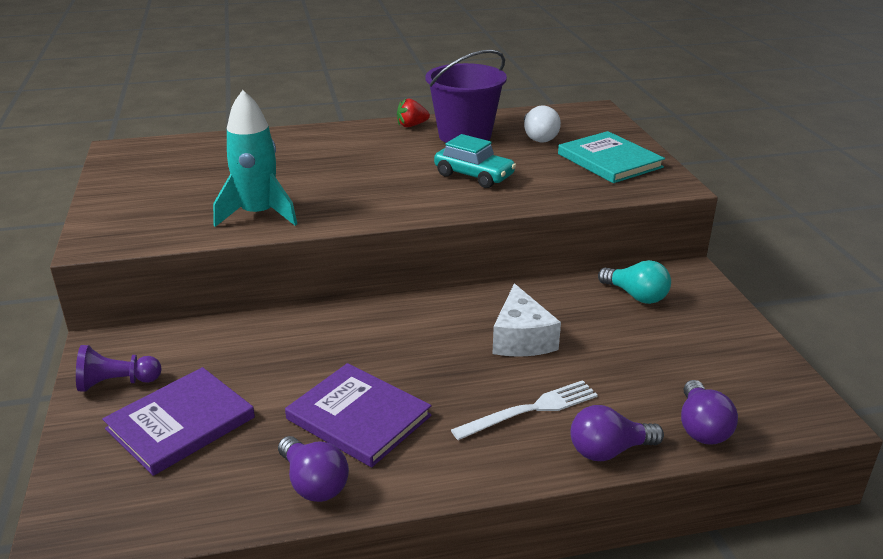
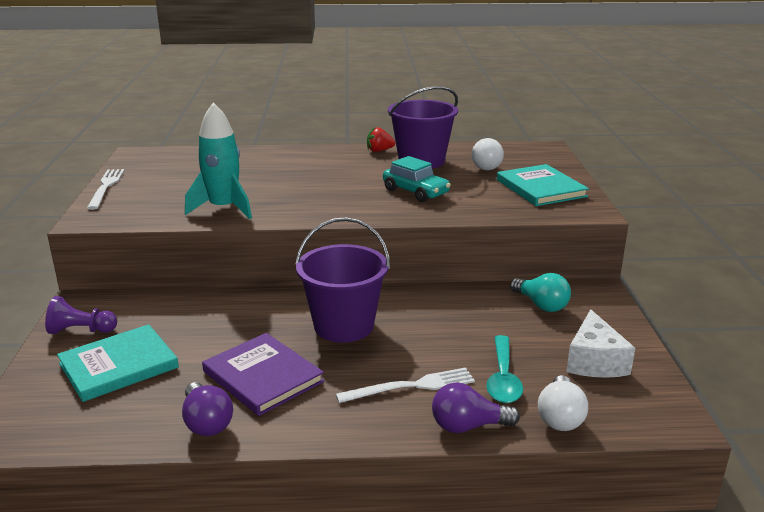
camera: 10 degrees right, 5 degrees down
(100, 197) = (106, 187): none -> white fork
(180, 423) = (118, 365): purple book -> turquoise book
(429, 343) = (343, 326): none -> purple bucket
(521, 339) = (425, 329): white cheese -> white cheese (594, 361)
(626, 388) = (503, 378): none -> turquoise spoon
(701, 427) = (560, 417): purple light bulb -> white light bulb

